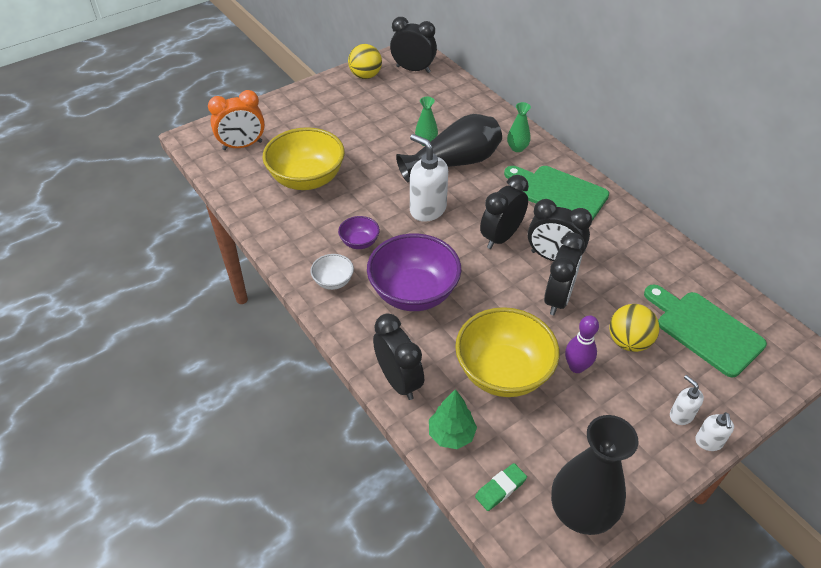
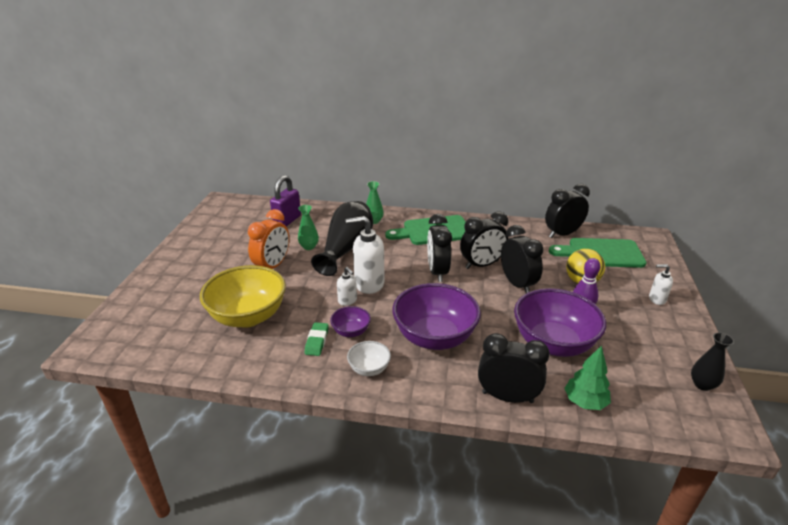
camera: 45 degrees left, 15 degrees down
(242, 145) = (152, 326): orange clock -> orange clock (272, 266)
(365, 76) = (203, 230): yellow ball -> none
(413, 69) = (237, 211): black clock -> black clock (562, 234)
(442, 103) = (287, 221): none -> purple padlock
(500, 489) = (654, 409): green eraser -> green eraser (317, 341)
(503, 372) = (553, 343): yellow bowl -> purple bowl
(581, 512) = (702, 384): black vase -> black vase, size x0.49
(708, 442) = (685, 302): white soap dispenser -> white soap dispenser (347, 301)

